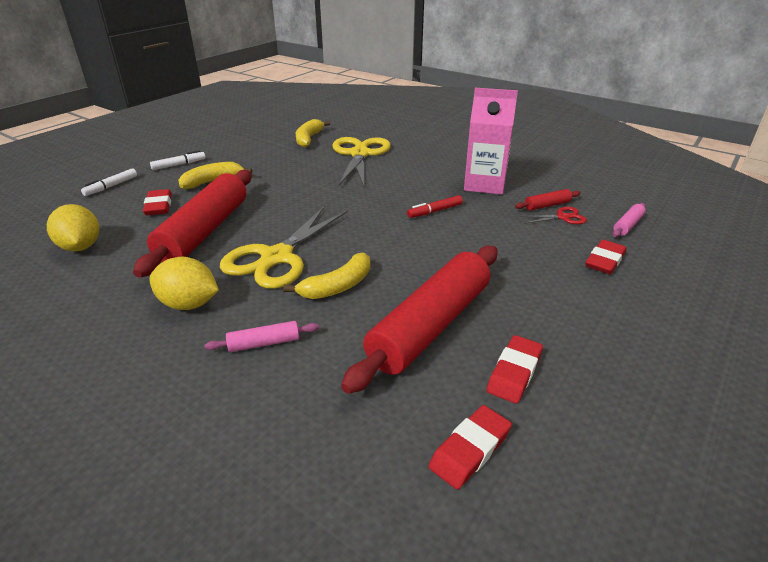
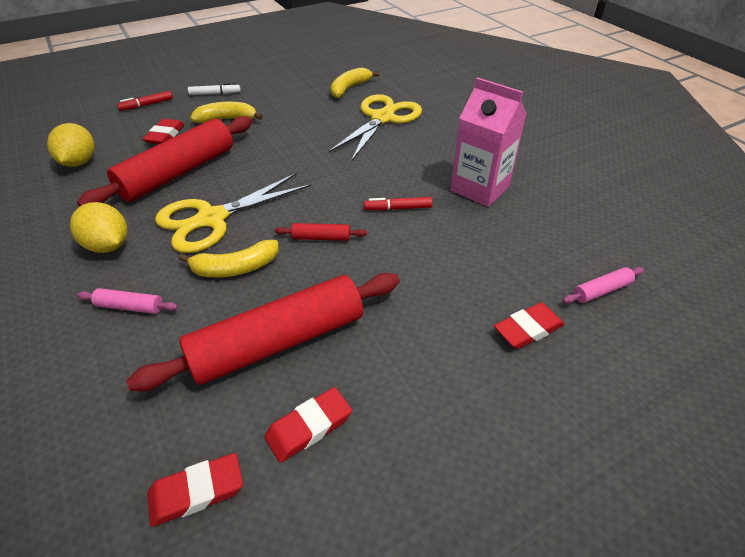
camera: 25 degrees right, 10 degrees up
(111, 186) = (147, 105): white marker -> red marker
(547, 205) = (526, 235): red rolling pin -> red rolling pin (321, 237)
(563, 217) = (531, 256): red scissors -> none

